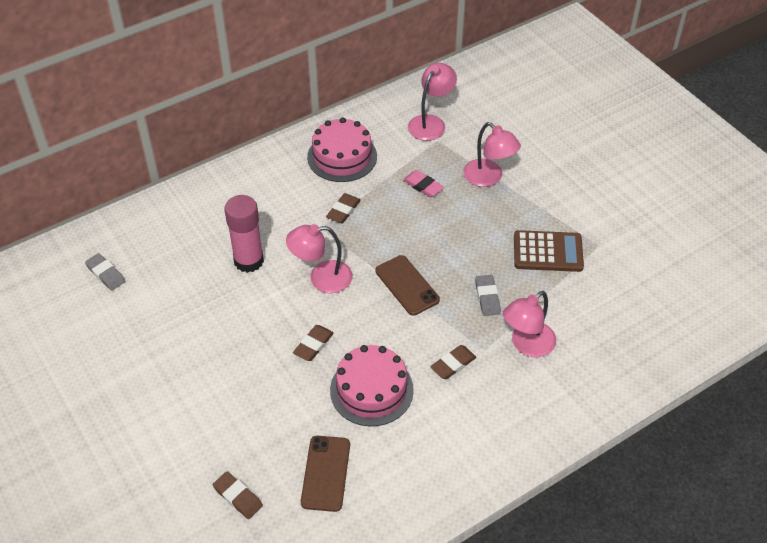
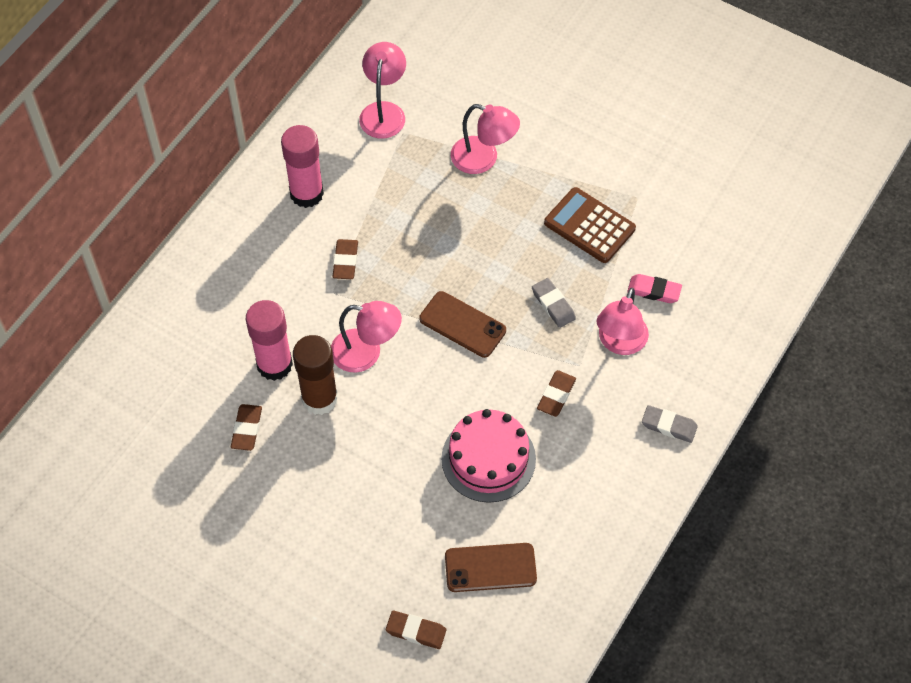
camera: 25 degrees left, 10 degrees up
(105, 274) = (121, 446): grey eraser -> grey eraser (669, 426)
(267, 296) = (319, 399): none -> brown glue stick
(313, 345) = (400, 434): brown eraser -> brown eraser (247, 429)
(321, 278) = (366, 353): pink lamp -> pink lamp turned 135 degrees counterclockwise
(325, 473) = (490, 568): brown phone -> brown phone turned 75 degrees counterclockwise
(342, 156) = (306, 193): pink cake -> pink glue stick
(423, 186) = (417, 196): pink eraser -> pink eraser (654, 291)
(548, 252) = (589, 226): brown calculator -> brown calculator turned 120 degrees counterclockwise

